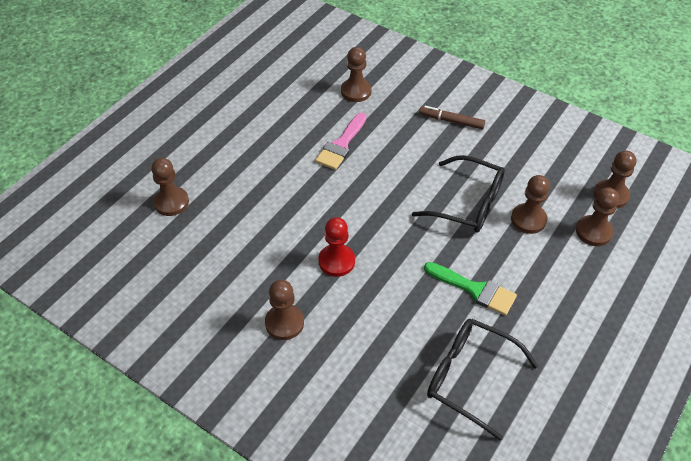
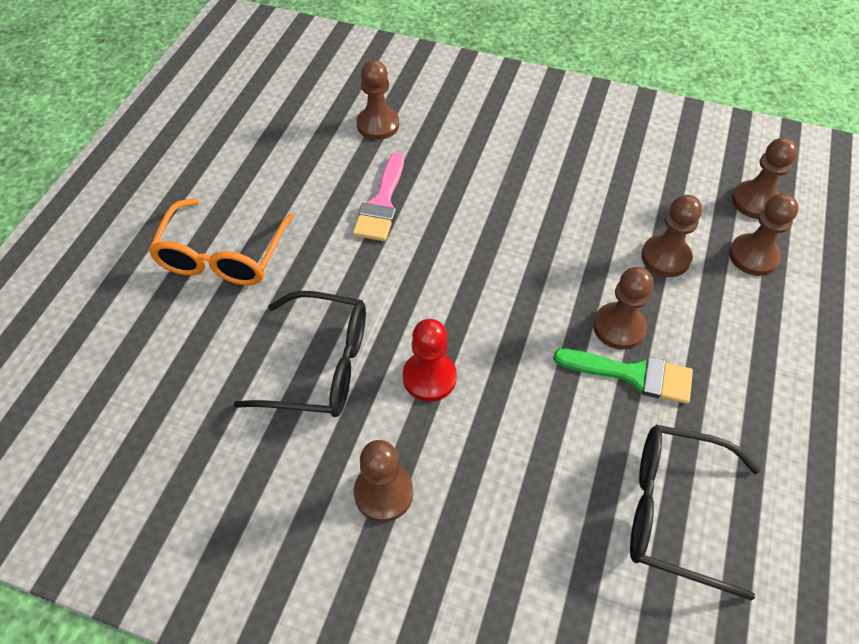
camera: 15 degrees left, 5 degrees up
(171, 202) = (159, 341): brown pawn -> brown pawn (619, 327)
(225, 158) = (222, 256): none -> orange glasses
(451, 121) = (518, 142): brown marker -> none
(468, 204) = (580, 252): black glasses -> black glasses (321, 366)

